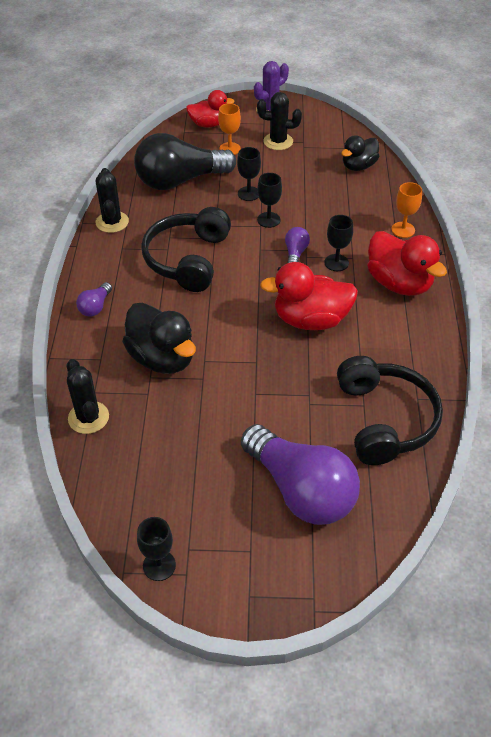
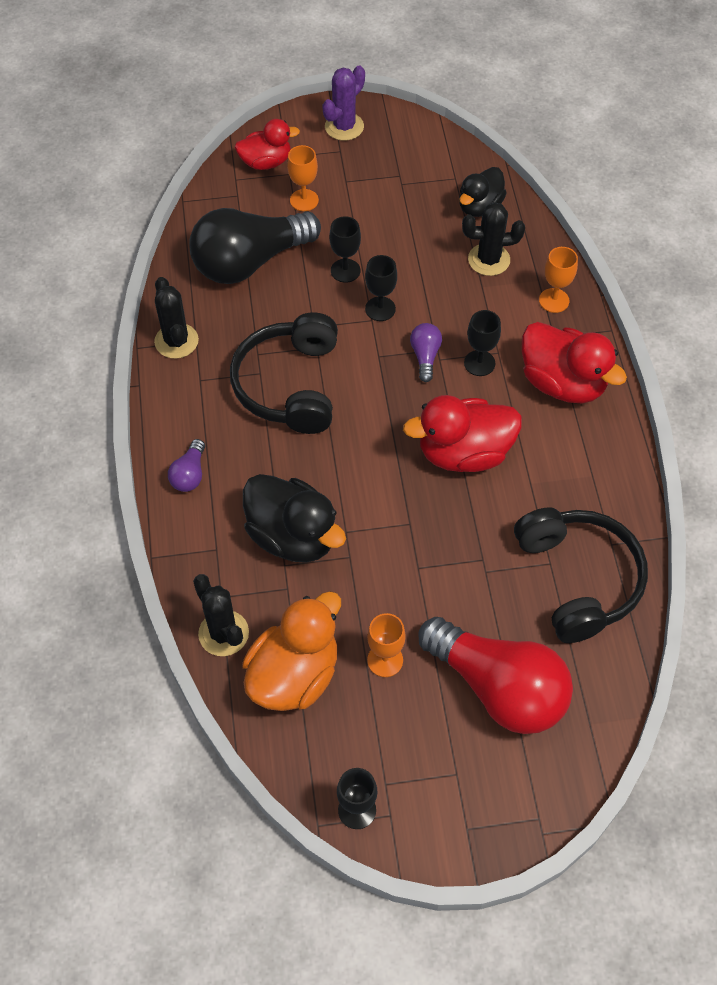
camera: 10 degrees left, 10 degrees up
(135, 455) = (294, 675): none -> orange duck
(212, 455) = (385, 660): none -> orange goblet
(278, 141) = (366, 179): black cactus -> black cactus (489, 260)
(301, 490) = (498, 687): purple light bulb -> red light bulb

